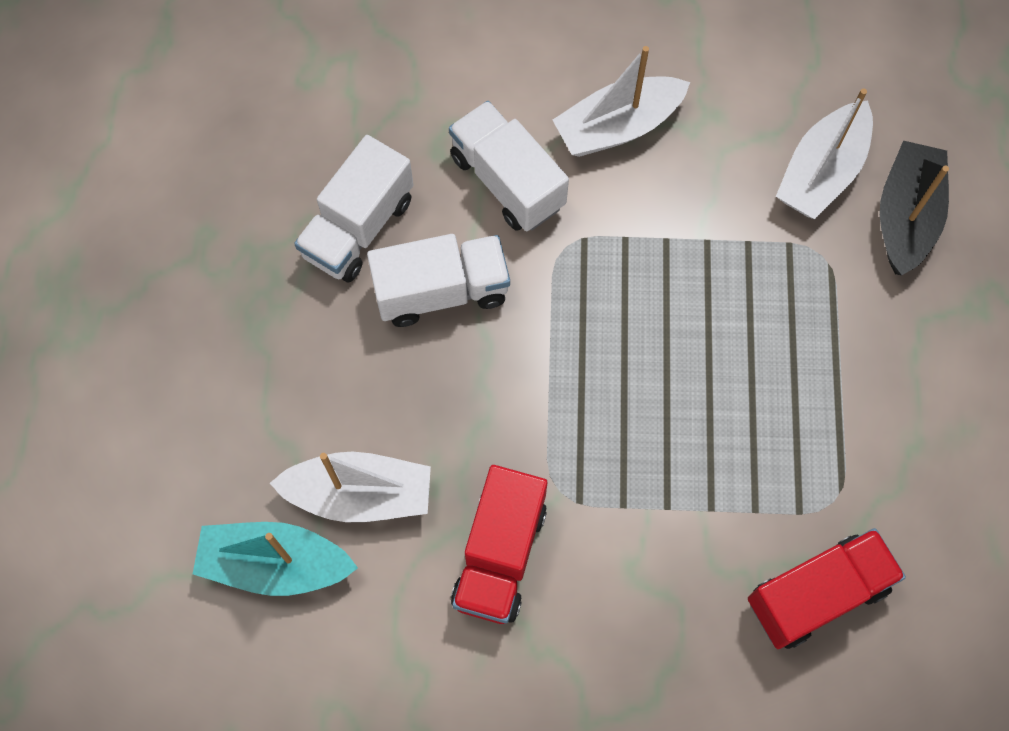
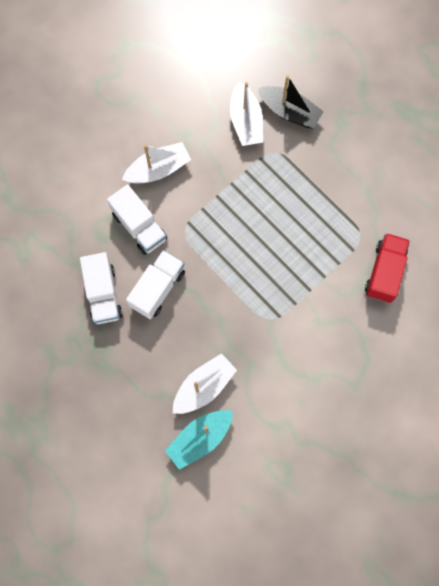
camera: 45 degrees left, 5 degrees up
(500, 555) = (272, 360): red truck -> none
(507, 181) = (139, 226): white truck -> white truck turned 135 degrees counterclockwise
(617, 127) = (158, 169): white boat -> white boat turned 135 degrees counterclockwise
(906, 216) = (289, 112): black boat -> black boat turned 150 degrees clockwise

